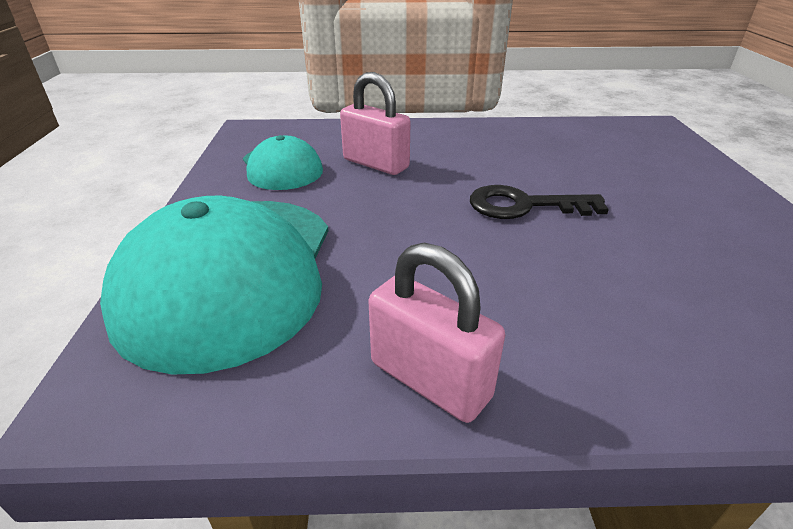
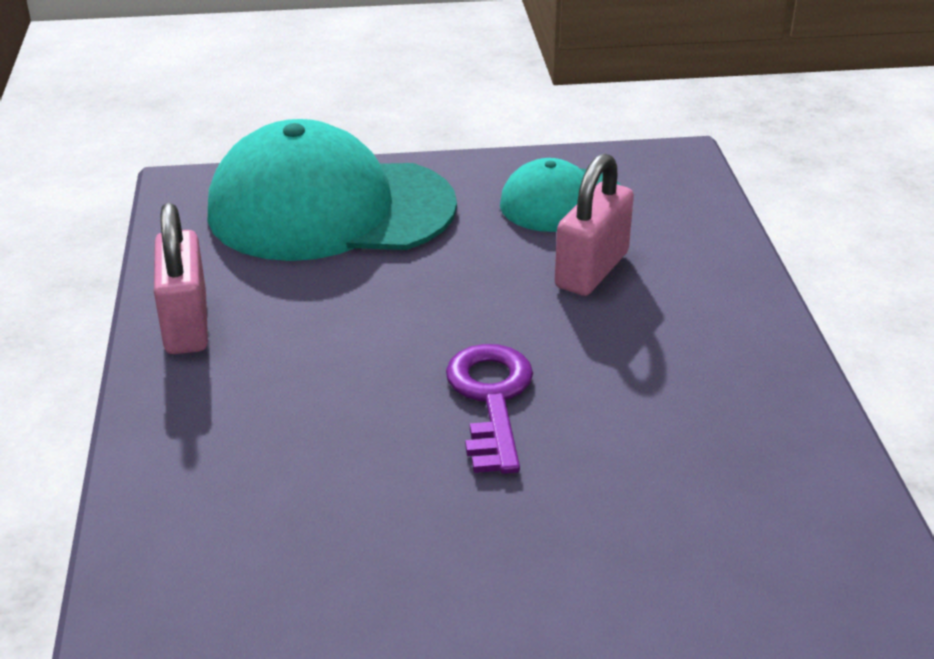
camera: 85 degrees right, 0 degrees up
(429, 380) = (186, 324): pink padlock -> pink padlock turned 45 degrees counterclockwise
(524, 206) = (491, 399): black key -> purple key

